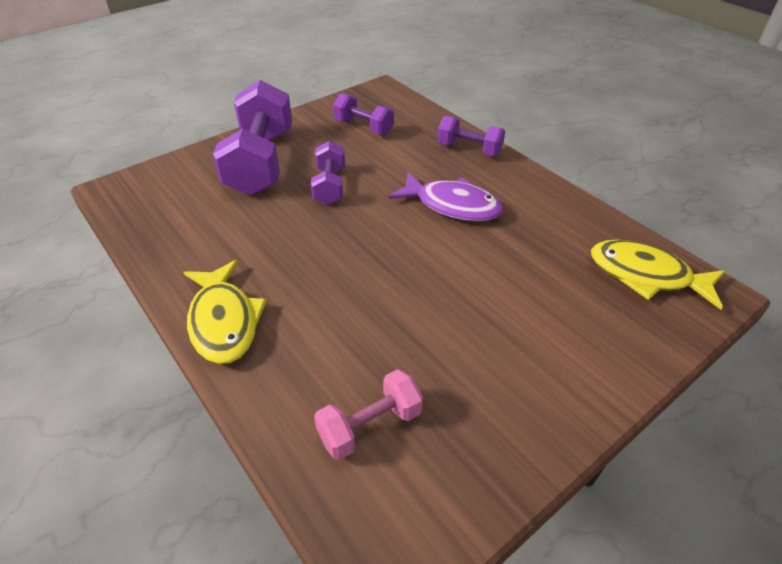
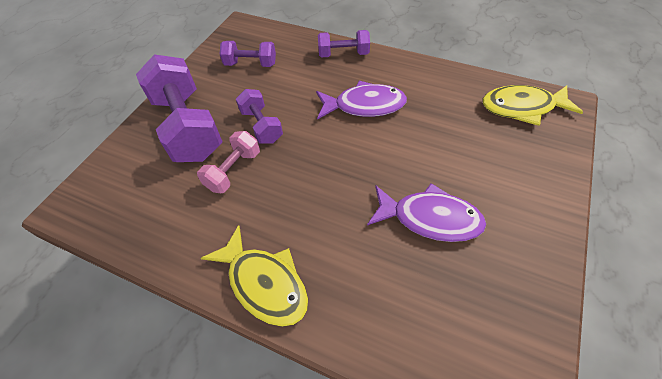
camera: 25 degrees left, 10 degrees up
(370, 426) = (436, 310): pink dumbbell -> pink dumbbell (233, 171)
(435, 339) = (430, 218): none -> purple fish

